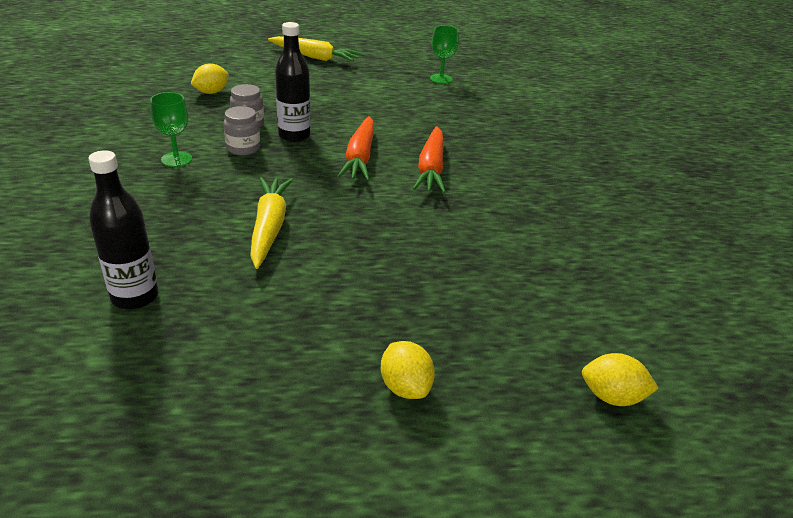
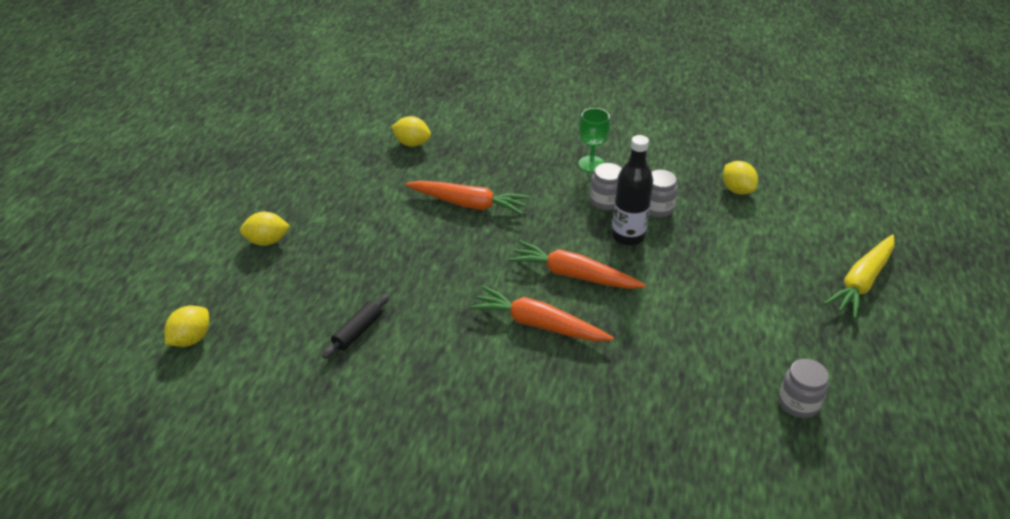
camera: 110 degrees right, 5 degrees up
(135, 296) = (412, 143): black bottle -> yellow lemon
(269, 227) = (468, 204): yellow carrot -> orange carrot
(441, 79) = (798, 403): green goblet -> grey jar
(506, 265) = (357, 331): none -> black rolling pin

